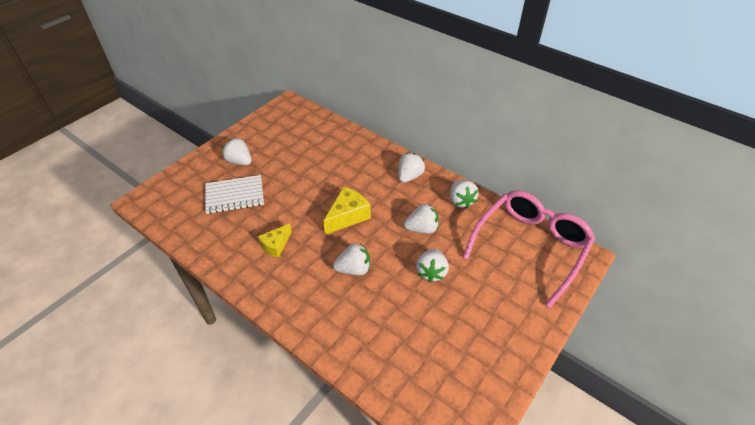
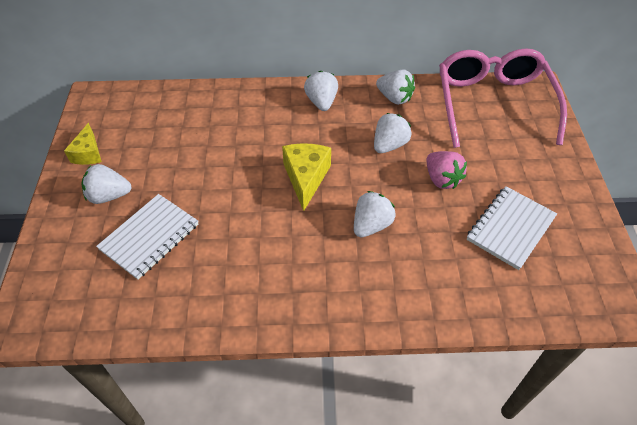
camera: 40 degrees left, 5 degrees up
(276, 245) = (264, 257): yellow cheese -> yellow cheese (88, 153)
(431, 272) = (441, 179): white strawberry -> pink strawberry
(441, 335) = (510, 228): none -> white notebook

